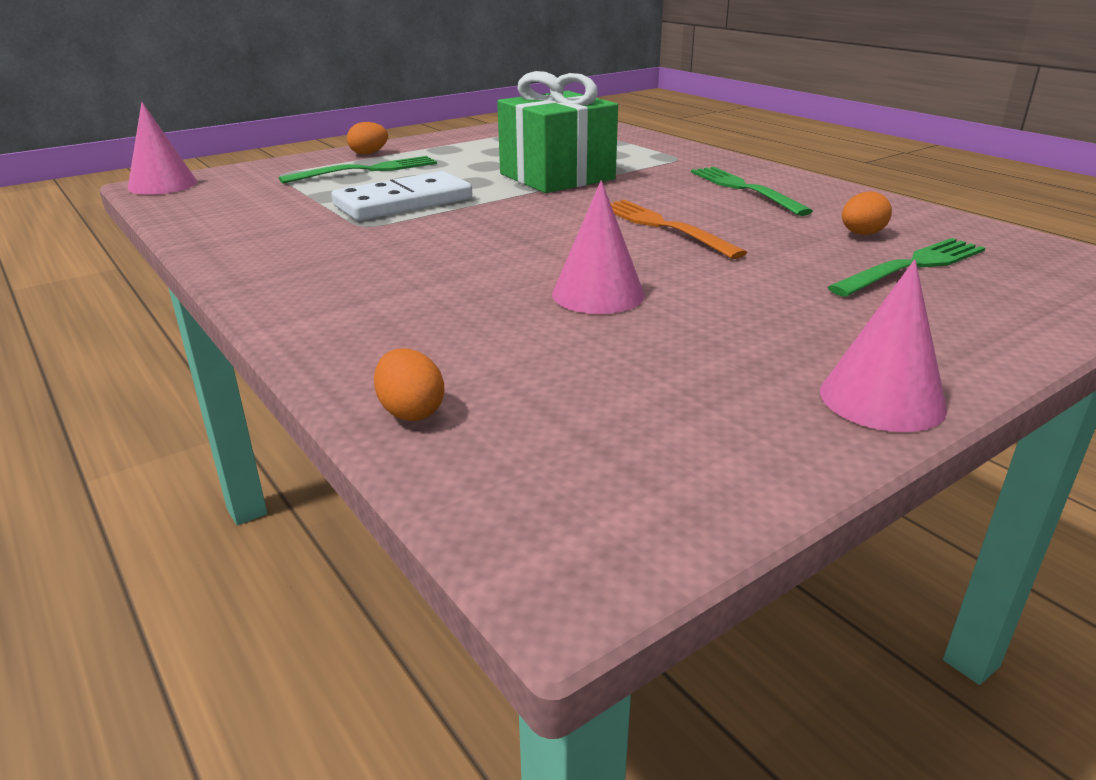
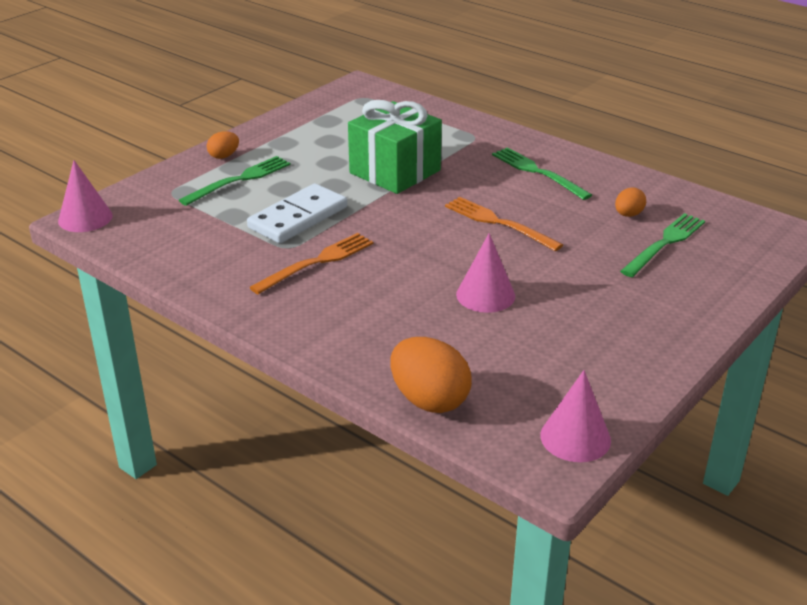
camera: 15 degrees left, 5 degrees up
(388, 241) = (317, 262): none -> orange fork
(411, 412) = (429, 400): orange egg -> orange egg, size x1.89
(882, 399) = (666, 352): pink cone -> pink cone (575, 437)

